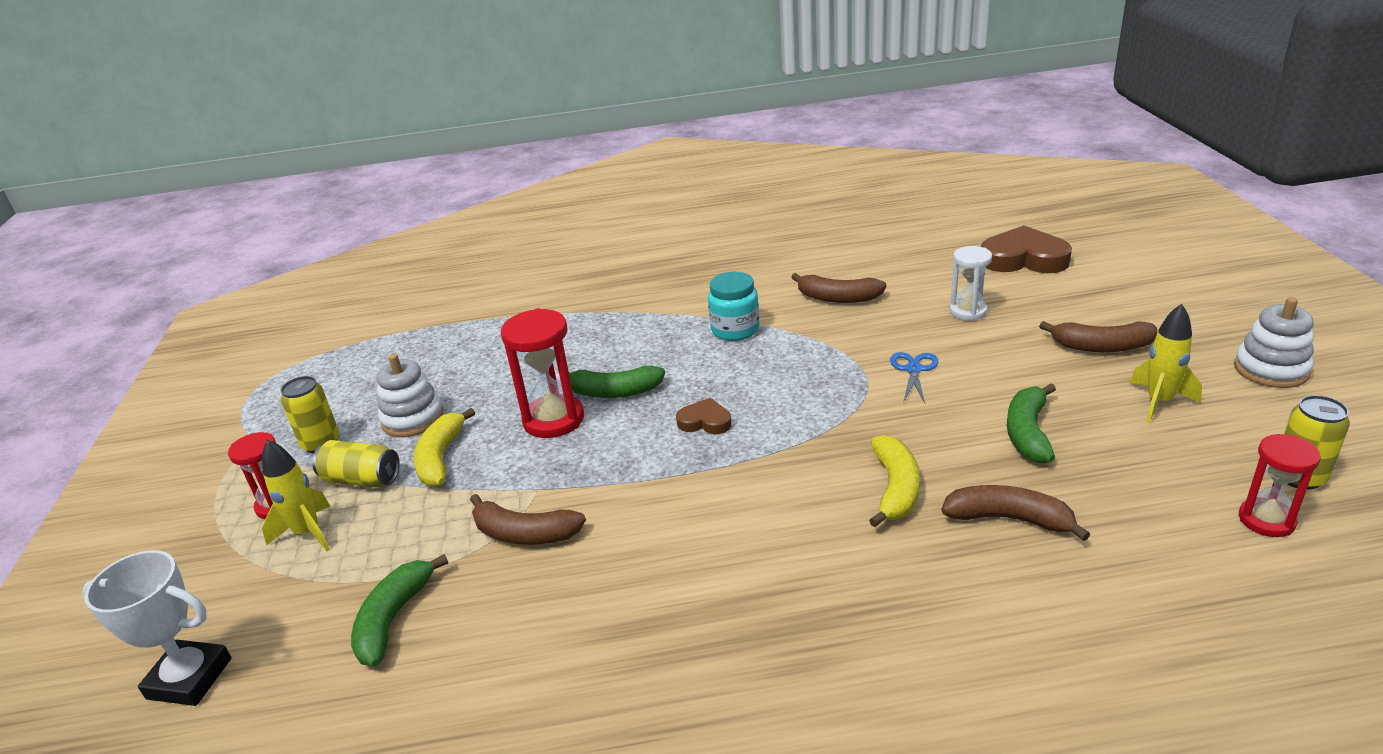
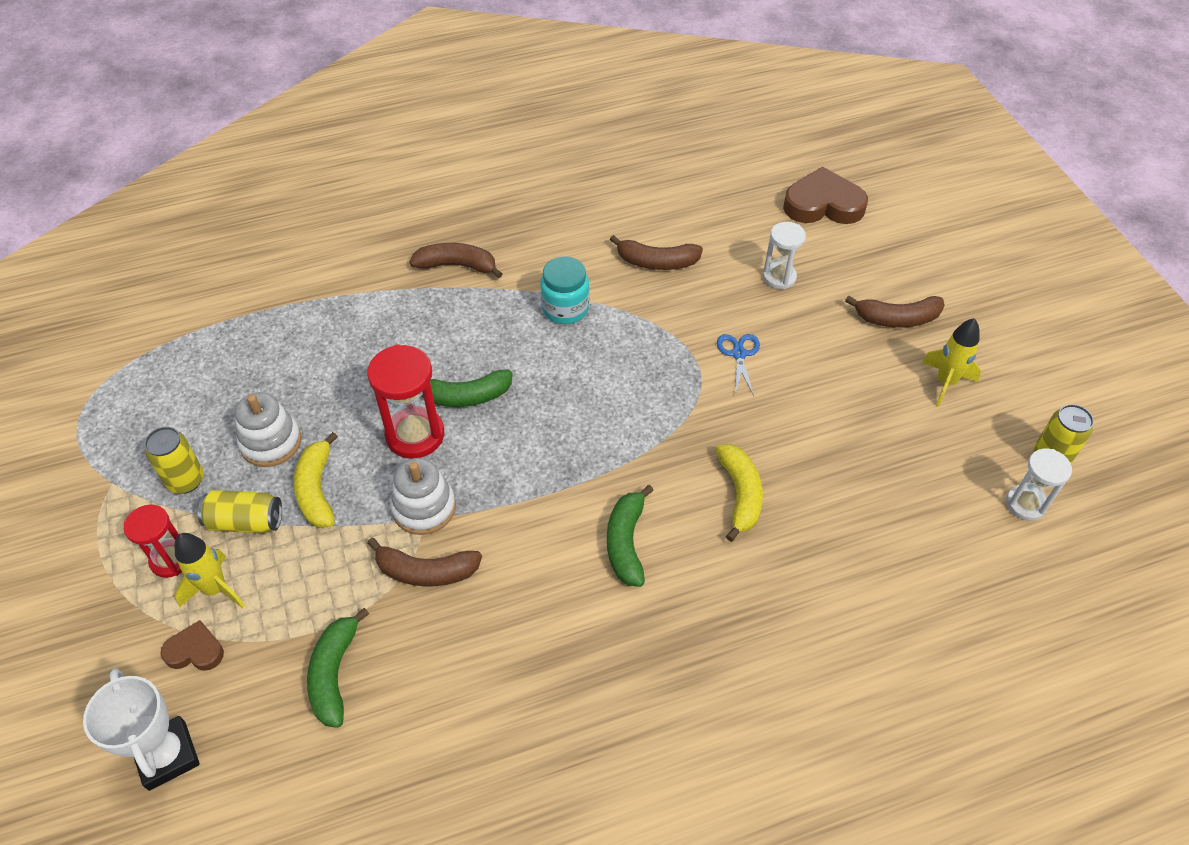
camera: 15 degrees left, 20 degrees up
(189, 678) = (167, 755): white trophy -> white trophy turned 60 degrees clockwise
(705, 421) = (560, 428): brown heart -> brown heart (195, 650)
(1009, 519) = (834, 519): brown banana -> brown banana (457, 265)
(1028, 432) = (842, 424): green banana -> green banana (626, 542)
(1266, 520) = (1025, 504): red hourglass -> white hourglass
(1271, 369) = (1032, 340): white stacking toy -> white stacking toy (424, 508)

